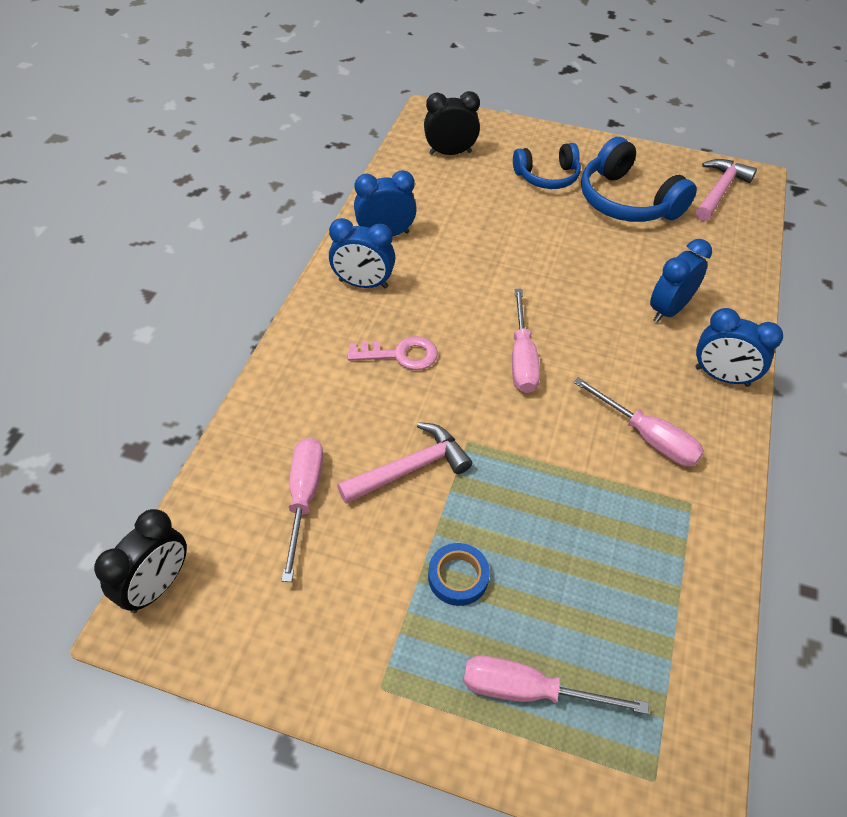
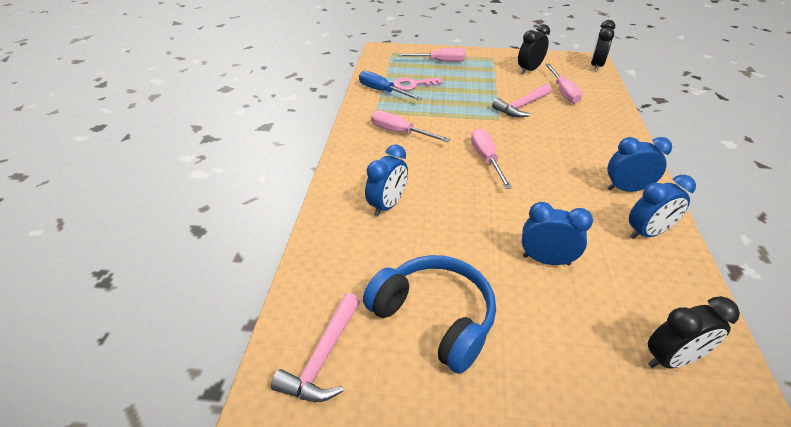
camera: 170 degrees right, 10 degrees down
(324, 599) = (529, 70): none -> black clock
(400, 355) = (564, 150): pink key -> pink key (413, 84)
(458, 577) = (479, 80): blue tape -> none
(547, 177) = (535, 340): blue headphones -> none
(680, 573) = (382, 91): none -> blue screwdriver
(721, 376) = (351, 167): blue clock -> blue clock (546, 260)

